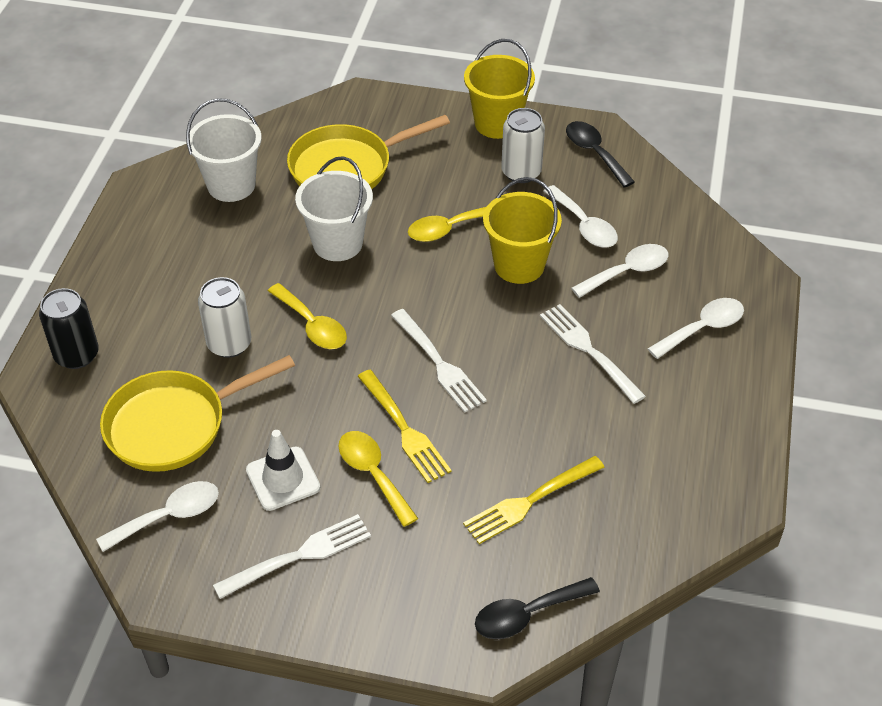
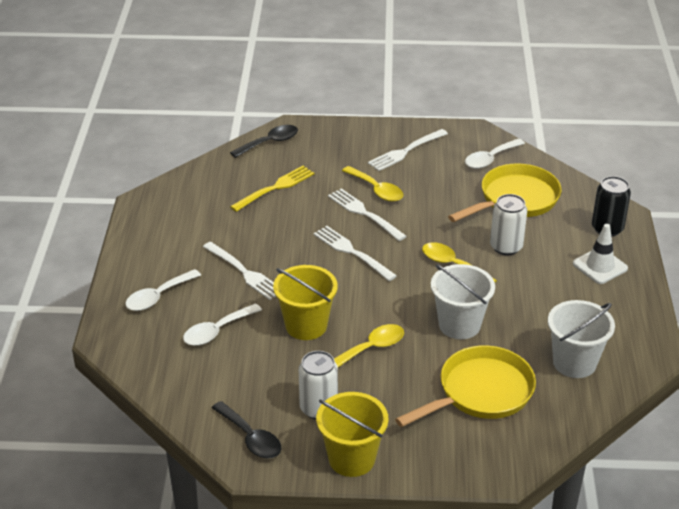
camera: 170 degrees right, 10 degrees down
(283, 479) = (431, 182): white traffic cone -> white traffic cone (600, 266)
(404, 429) = (364, 213): yellow fork -> white fork
(584, 226) = (255, 365): white spoon -> none

